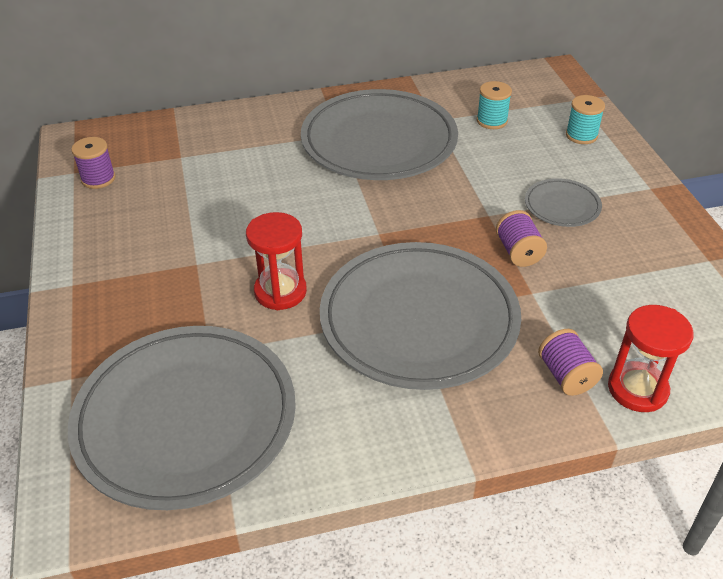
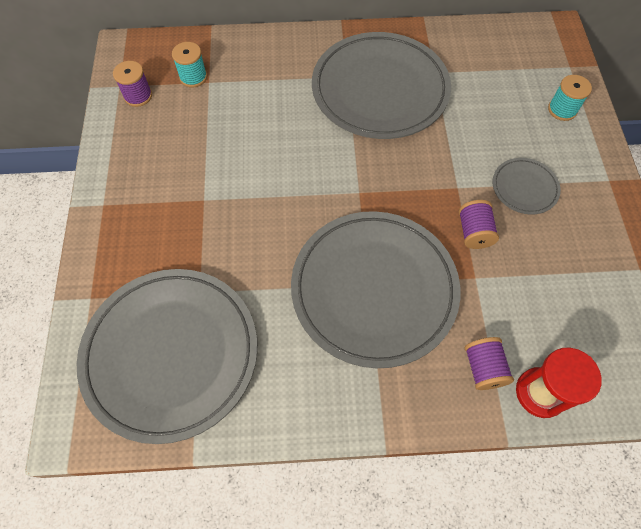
camera: 10 degrees right, 20 degrees up
(280, 291) = (266, 240): red hourglass -> none
(492, 121) = (485, 81): turquoise spool -> turquoise spool (193, 77)

